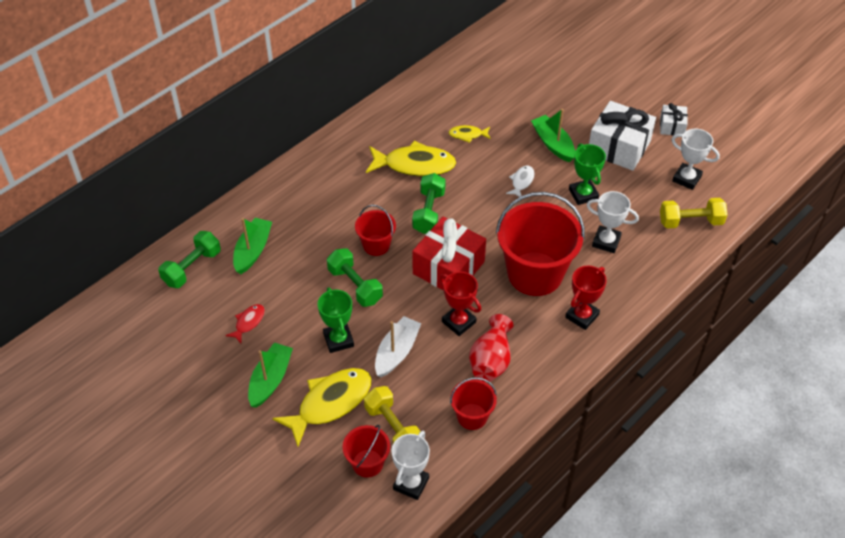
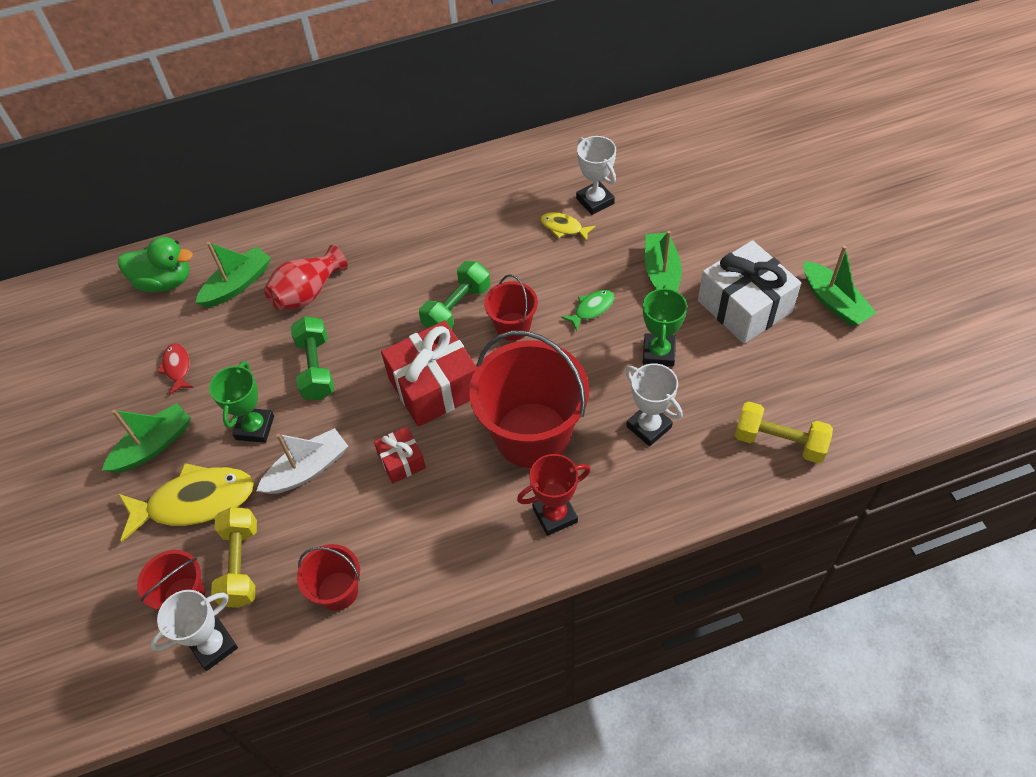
camera: 30 degrees right, 5 degrees up
(192, 268) = (165, 281): green dumbbell -> green duck
(248, 322) = (177, 367): red fish -> red fish turned 75 degrees counterclockwise
(376, 245) = (371, 327): red bucket -> red bucket (513, 326)
(415, 165) = (478, 244): yellow fish -> none
(459, 322) = (401, 461): red trophy -> red gift
(491, 360) = (407, 527): red vase -> red vase (307, 293)
(521, 181) = (591, 309): white fish -> green fish
(672, 126) = (834, 302): white gift -> green boat
(686, 178) = (810, 380): white trophy -> white trophy (595, 201)

